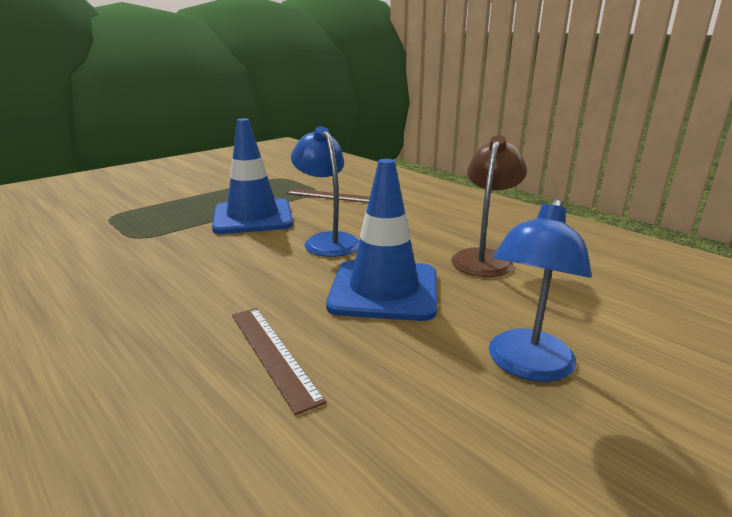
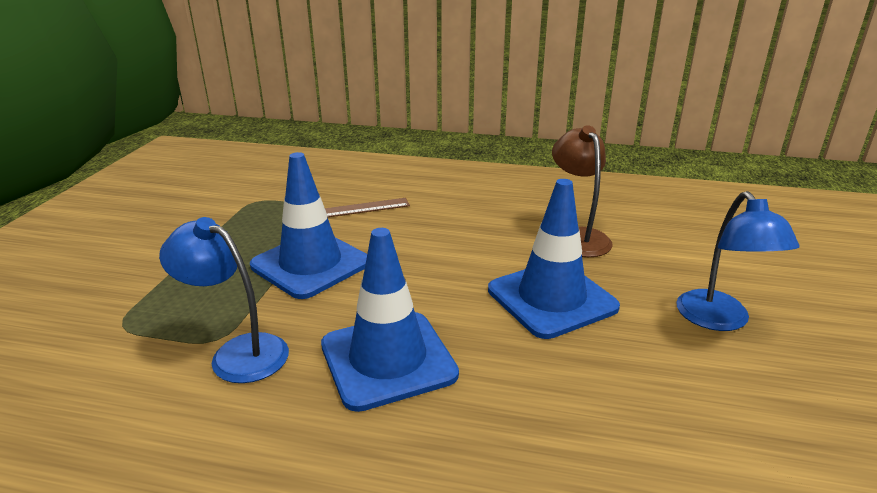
camera: 35 degrees left, 5 degrees up
(203, 282) = (388, 359): none -> blue traffic cone
(273, 354) = (559, 396): brown ruler -> none
(327, 240) = (430, 266): blue lamp -> blue lamp (238, 353)

